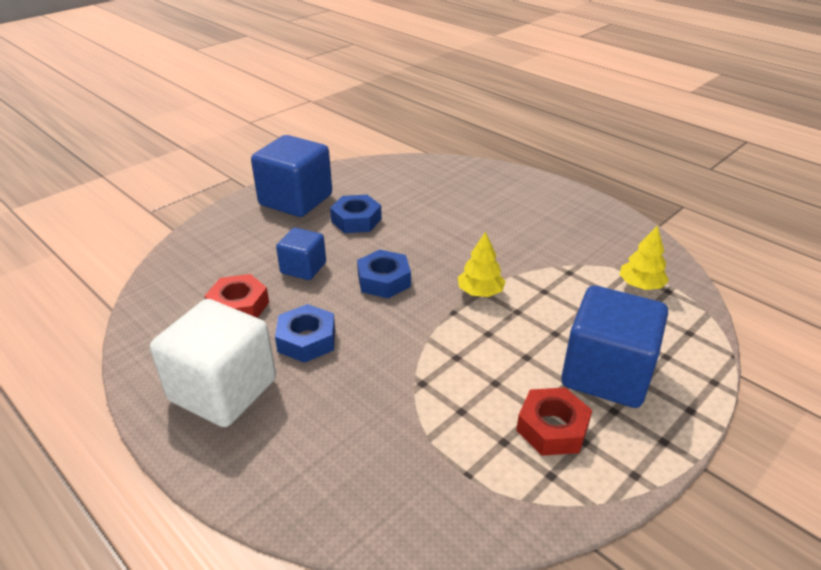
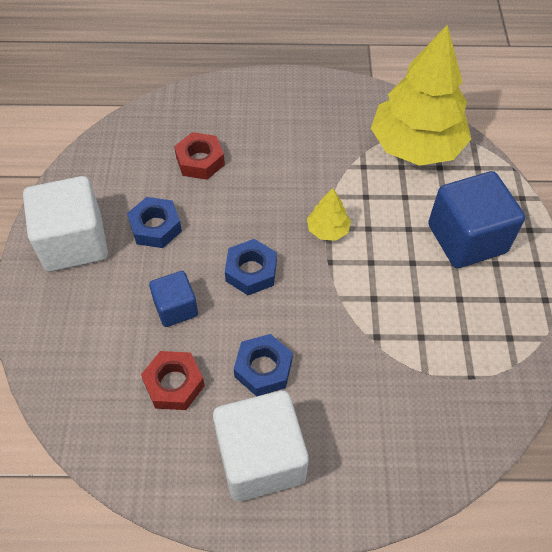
camera: 45 degrees left, 20 degrees up
(296, 200) = (73, 243): blue cube -> white cube
(552, 428) = (479, 305): red nut -> red nut (200, 161)
(641, 285) = (416, 146): yellow tree -> yellow tree, size x2.39

